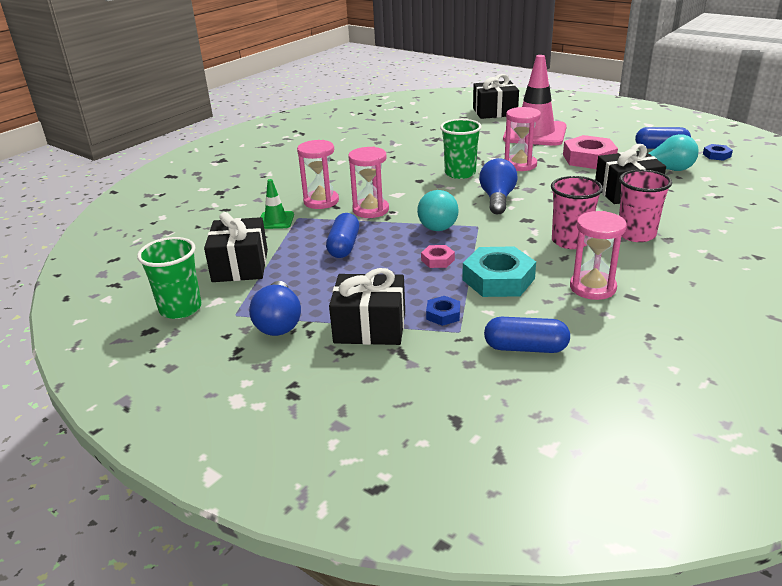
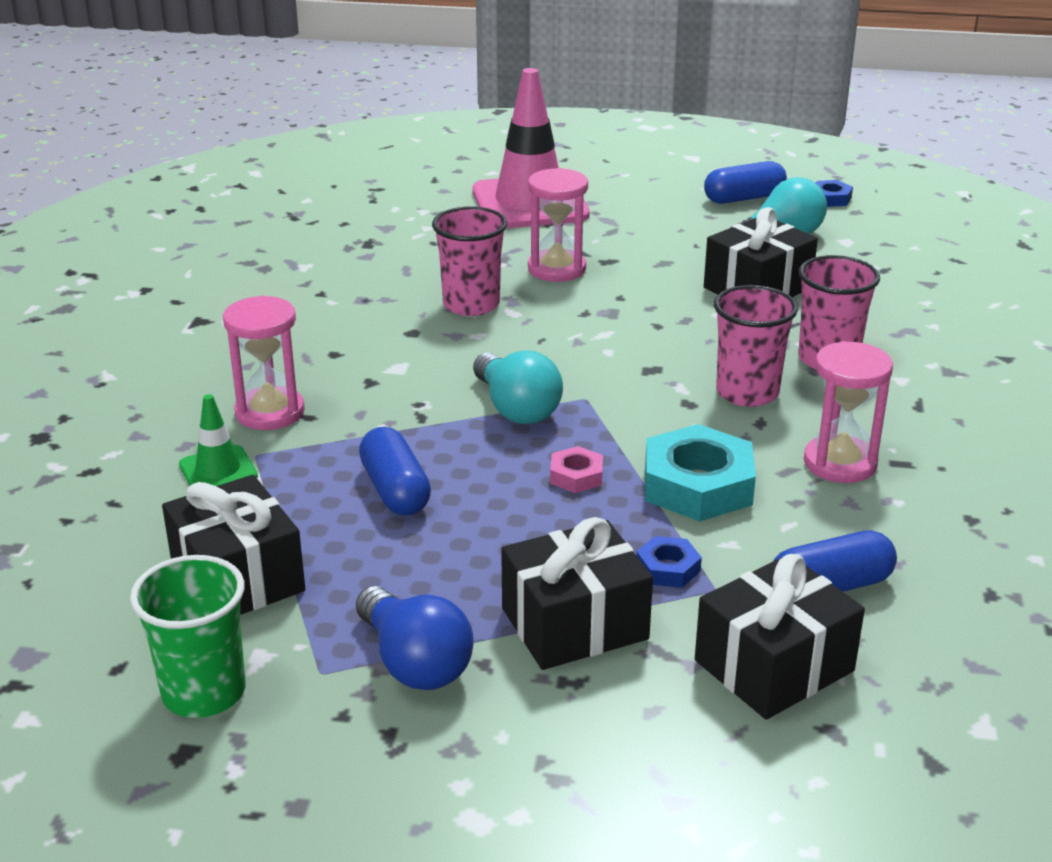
camera: 30 degrees left, 0 degrees up
(370, 210) = (378, 409): pink hourglass -> none
(460, 173) = (471, 304): green cup -> pink cup
(495, 112) = (425, 170): black gift -> black gift (774, 666)
(497, 199) = (574, 341): blue light bulb -> none
(589, 158) = (654, 237): pink nut -> none

